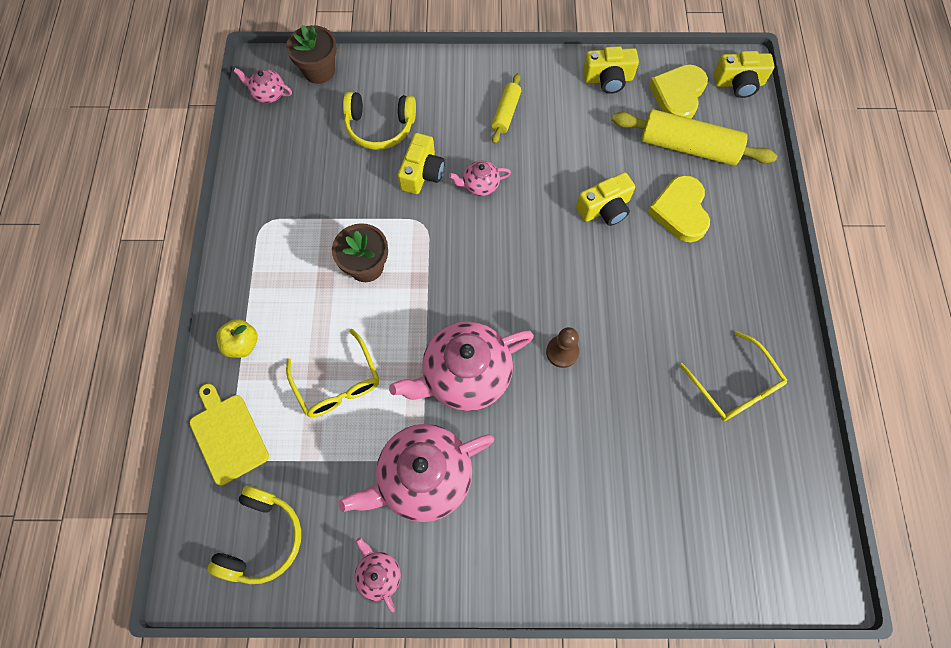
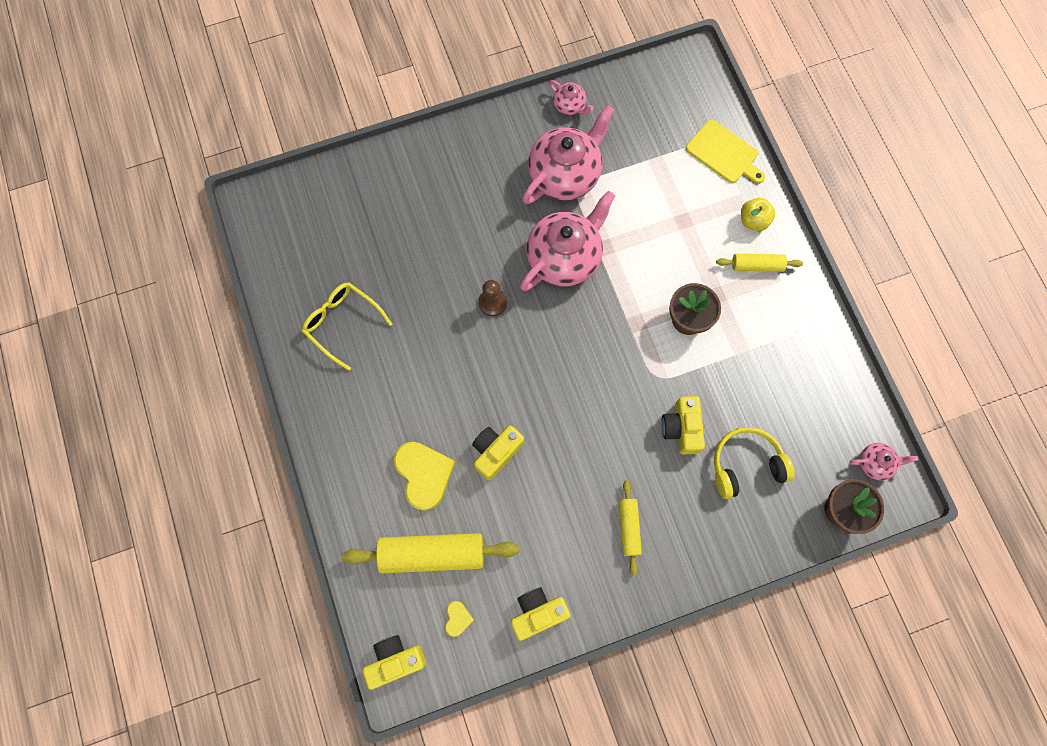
camera: 160 degrees right, 5 degrees up
(262, 538) = (660, 100): yellow headphones -> none
(267, 295) = (757, 265): none -> yellow rolling pin
(338, 383) = (662, 217): yellow glasses -> none
(480, 185) = (622, 435): pink teapot -> none
(678, 95) = (457, 618): yellow heart -> yellow heart, size x0.47

